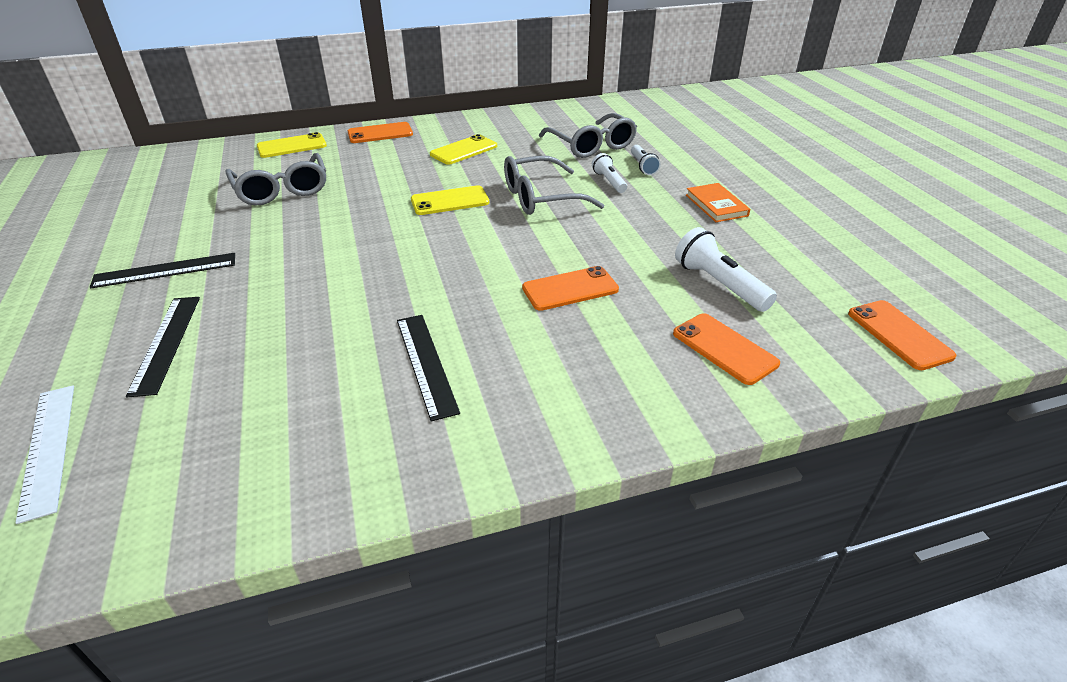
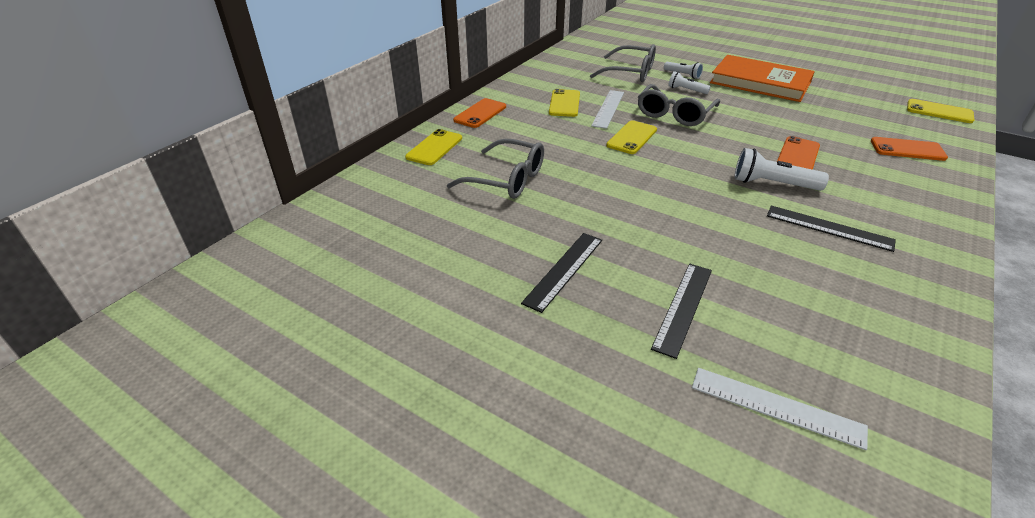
camera: 40 degrees left, 0 degrees up
(166, 343) = (683, 307): black ruler -> black ruler turned 75 degrees clockwise
(490, 169) = (608, 108): none -> white ruler
(716, 205) = (760, 82): orange book -> orange book, size x2.11
(719, 284) = (844, 121): white flashlight -> white flashlight (772, 184)
(899, 334) = (939, 111): orange phone -> yellow phone

